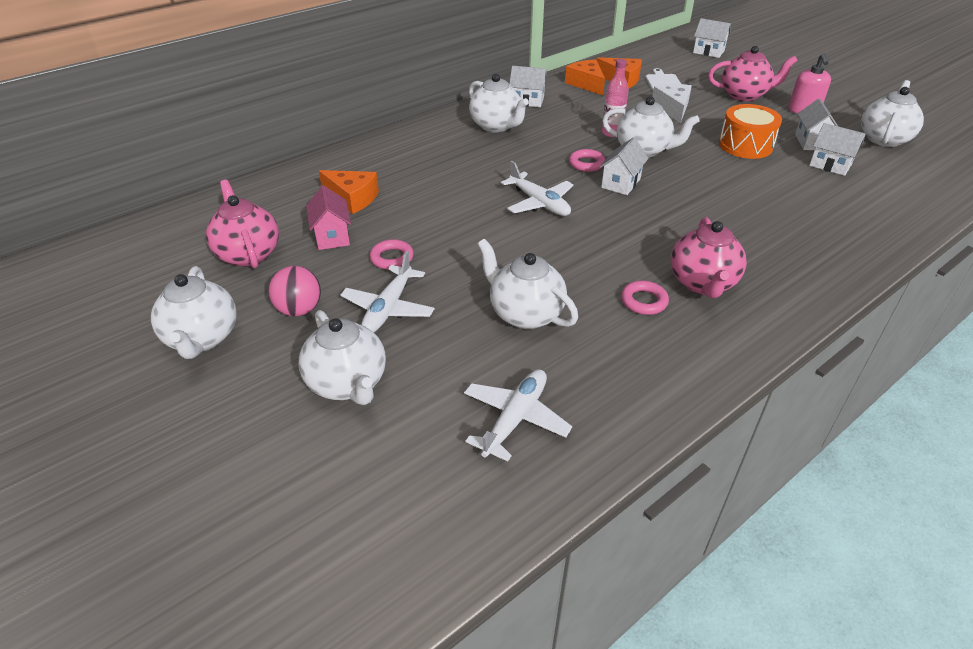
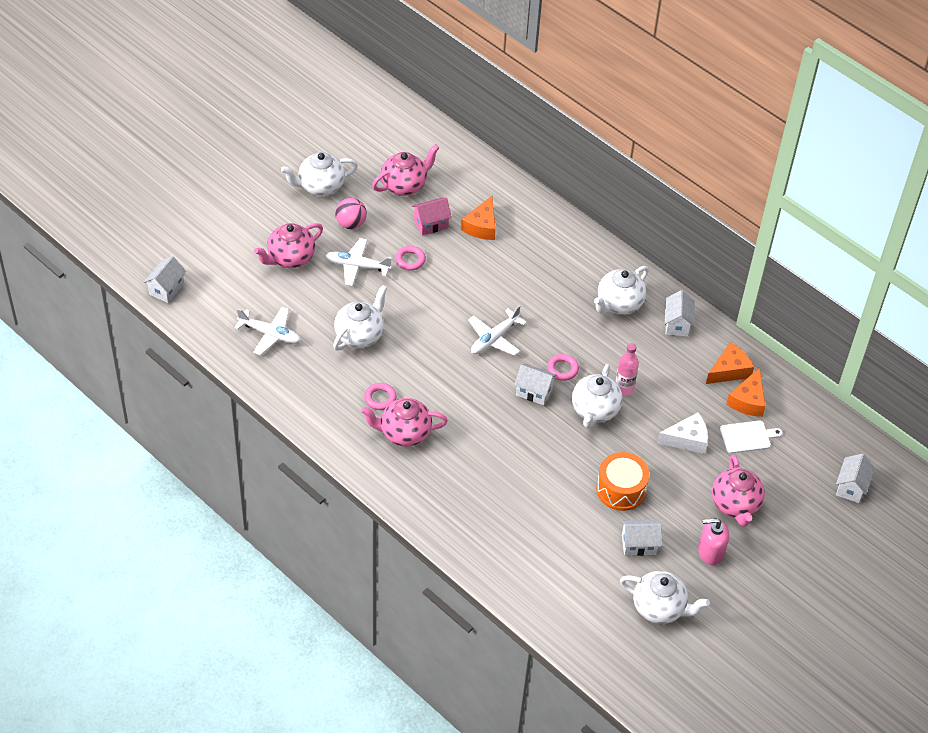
camera: 80 degrees right, 10 degrees up
(348, 384) = (290, 258): white teapot -> pink teapot
(830, 165) = (595, 549): white house -> white house (166, 289)

